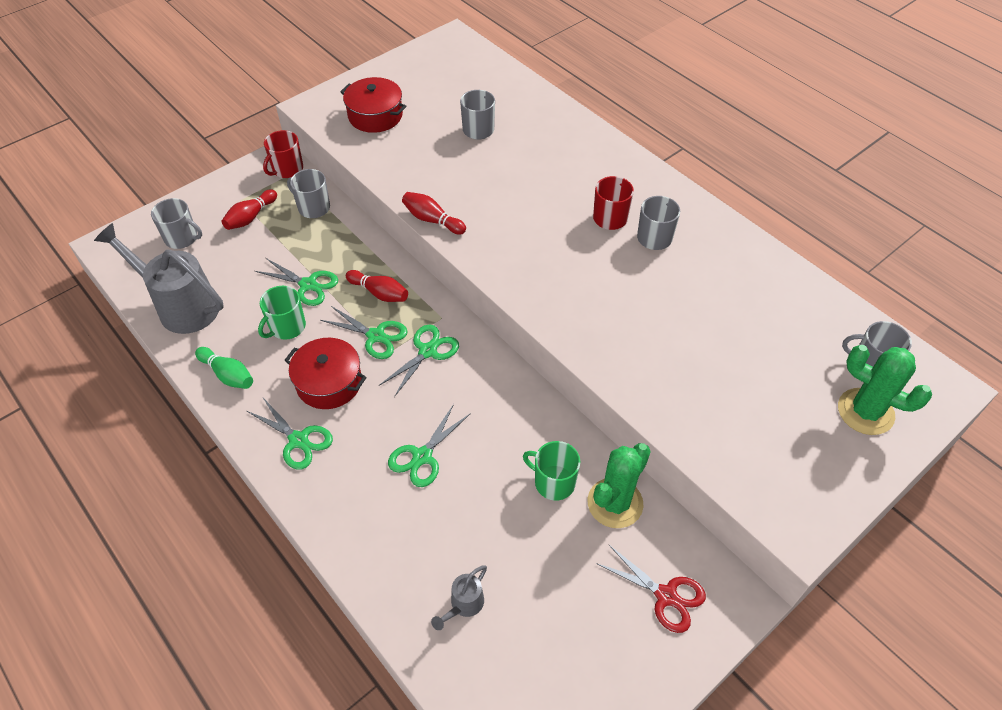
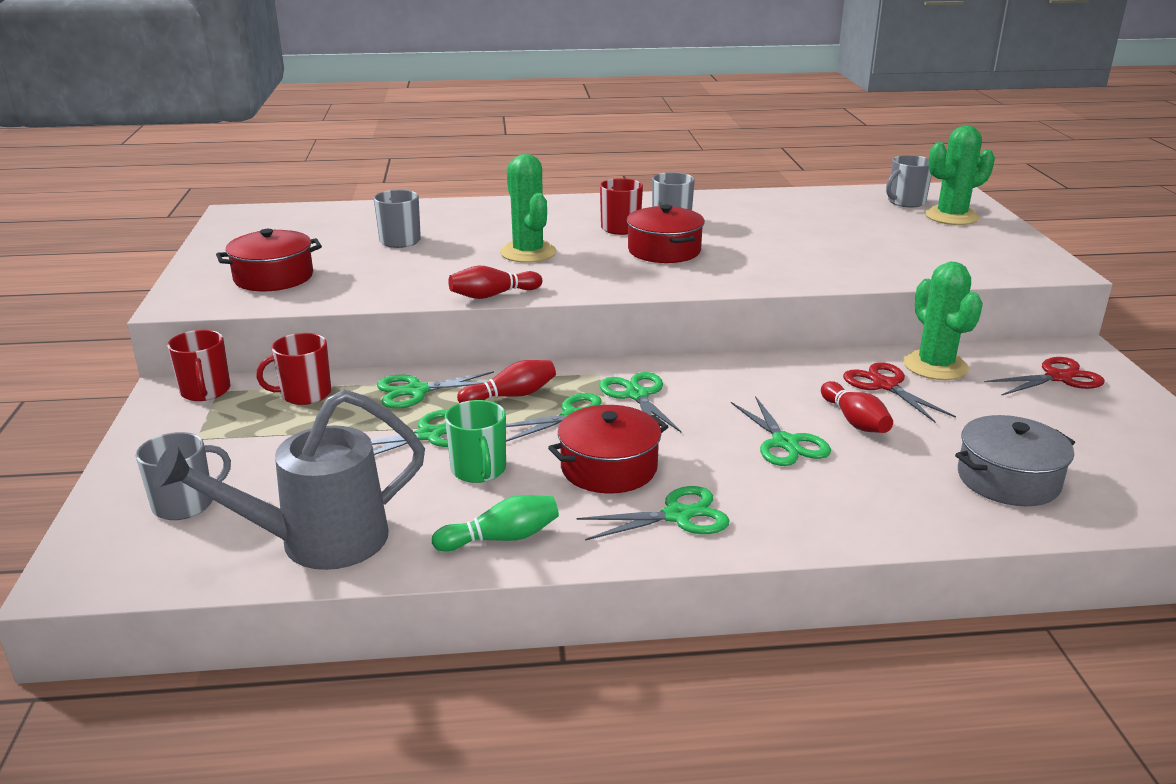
camera: 55 degrees left, 25 degrees down
(251, 217) = (243, 440): red bowling pin -> red bowling pin (854, 421)
(313, 207) = (304, 394): grey mug -> red mug
(352, 249) = (417, 391): none -> green scissors
(464, 605) = (1008, 479): grey watering can -> grey pot
(517, 197) = (528, 253): none -> green cactus
(553, 482) = (885, 385): green mug -> red scissors
(589, 263) = (664, 250): none -> red pot

